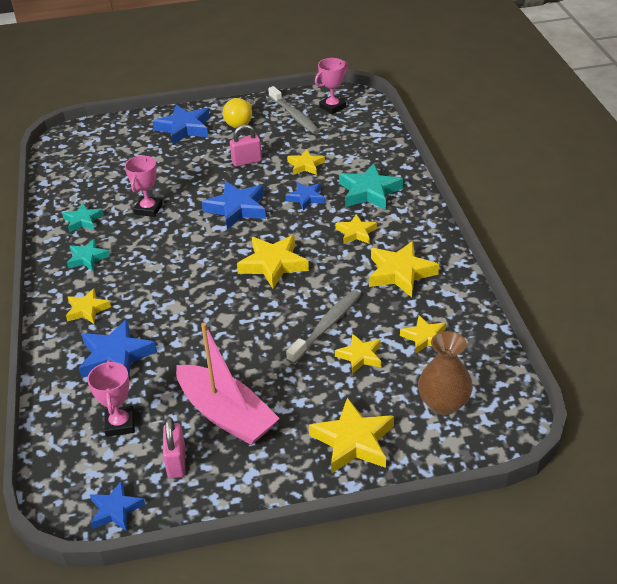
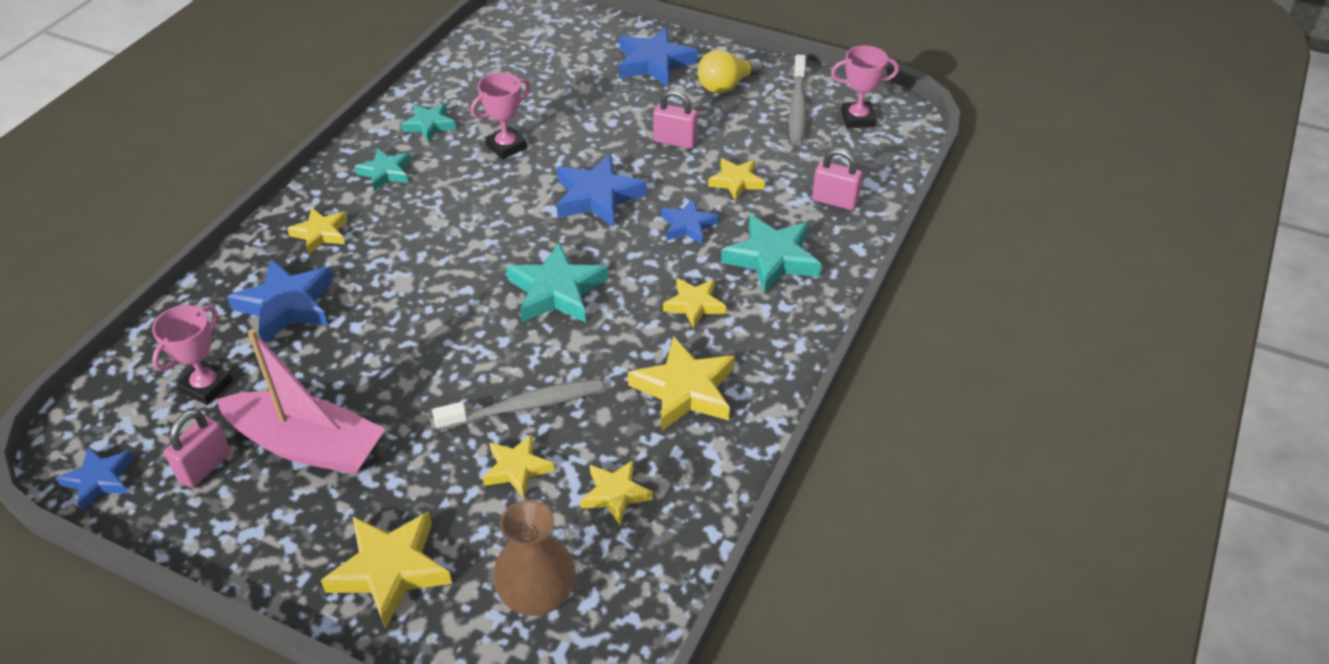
camera: 35 degrees right, 5 degrees up
(226, 415) = (308, 445): pink boat -> pink boat turned 60 degrees counterclockwise
(273, 264) = (556, 291): yellow star -> turquoise star
(368, 150) = (834, 201): none -> pink padlock

